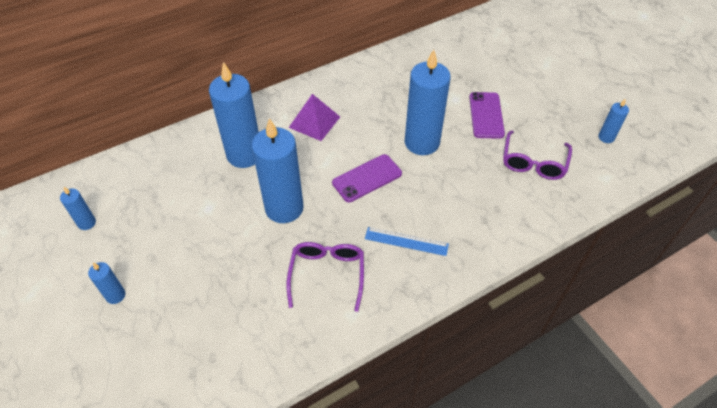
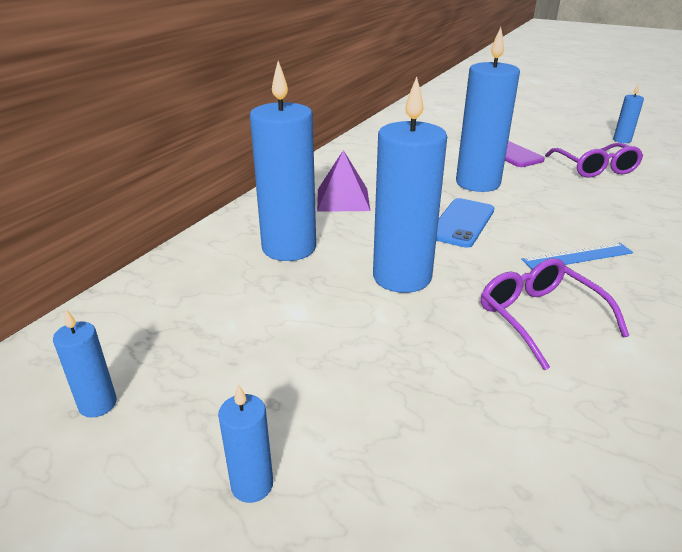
camera: 30 degrees left, 20 degrees down
(367, 178) = (462, 223): purple phone -> blue phone

